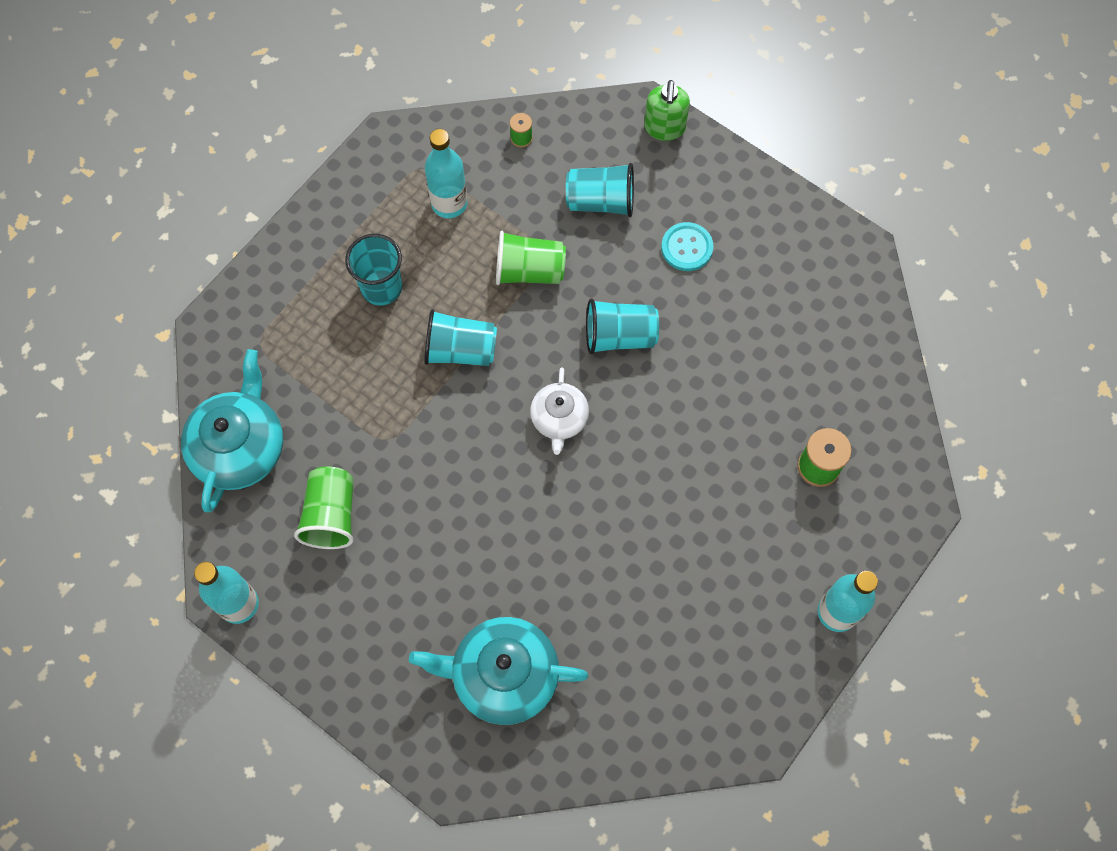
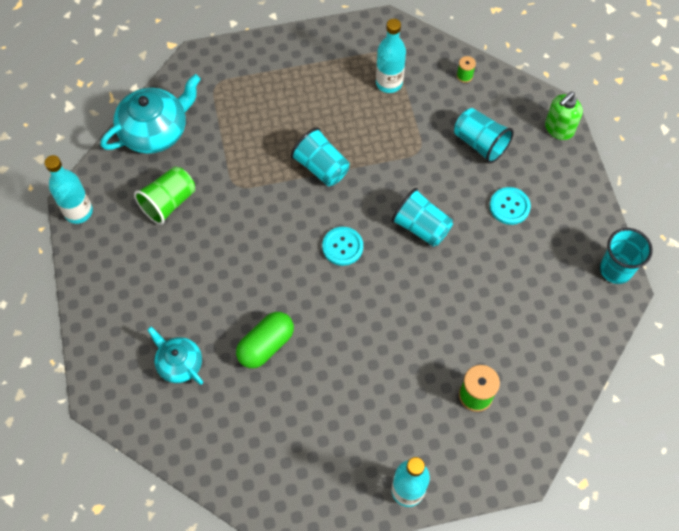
camera: 40 degrees right, 5 degrees down
(381, 287) = (308, 102): turquoise cup -> turquoise cup (615, 269)
(503, 675) = (179, 363): turquoise teapot -> turquoise teapot, size x0.59
(529, 271) = (401, 152): green cup -> none
(559, 418) = (342, 247): white teapot -> turquoise button
(574, 583) = (266, 345): none -> green capsule

